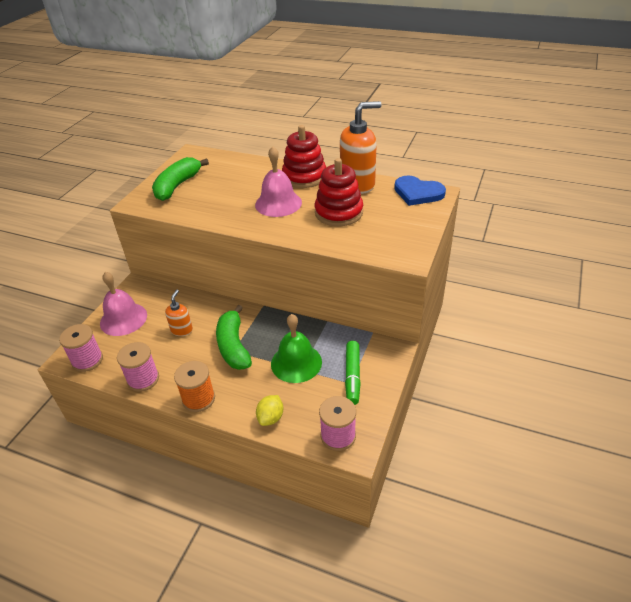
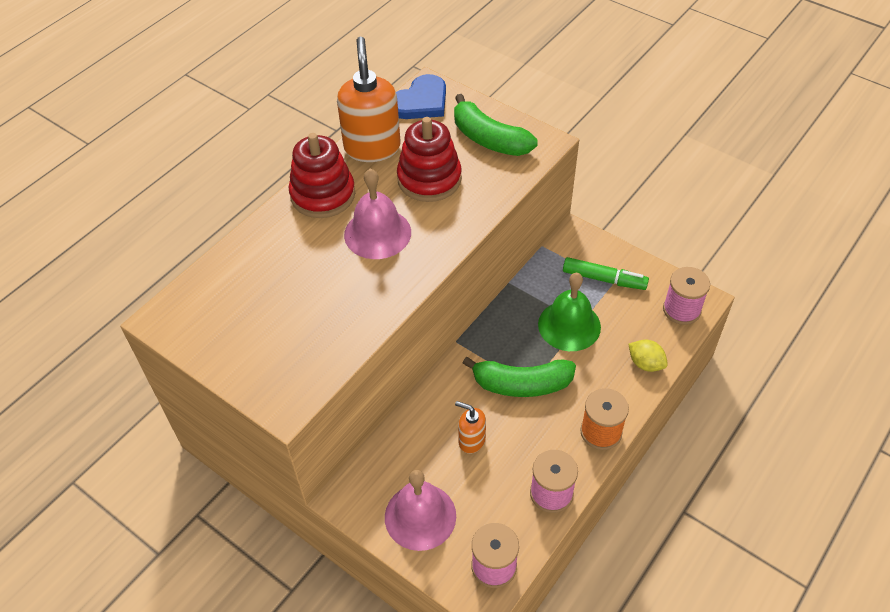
camera: 75 degrees left, 10 degrees up
(177, 186) = (263, 345): green banana -> green banana (489, 139)

